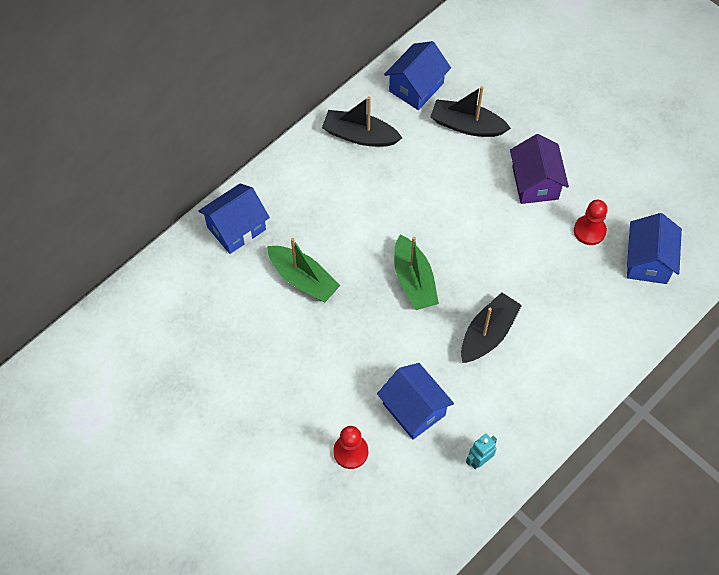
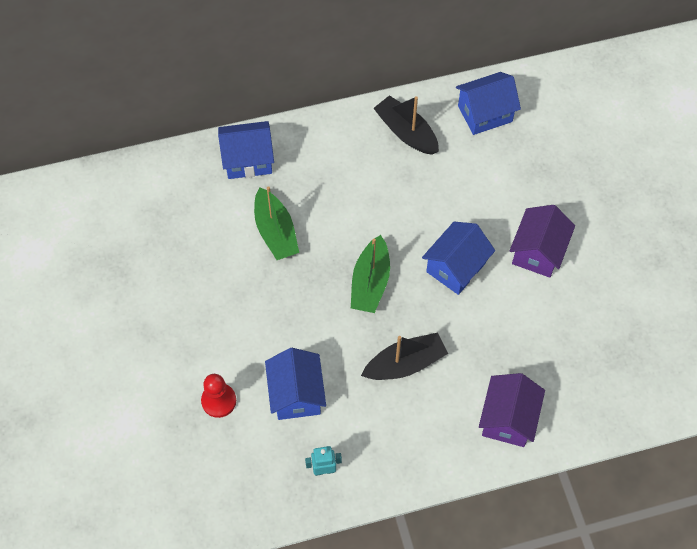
camera: 30 degrees right, 0 degrees up
(467, 125) = (509, 170): black boat -> none
(589, 231) = (560, 320): red pawn -> none
(600, 334) = (508, 419): none -> purple house
(648, 261) = (598, 376): blue house -> blue house (456, 267)

